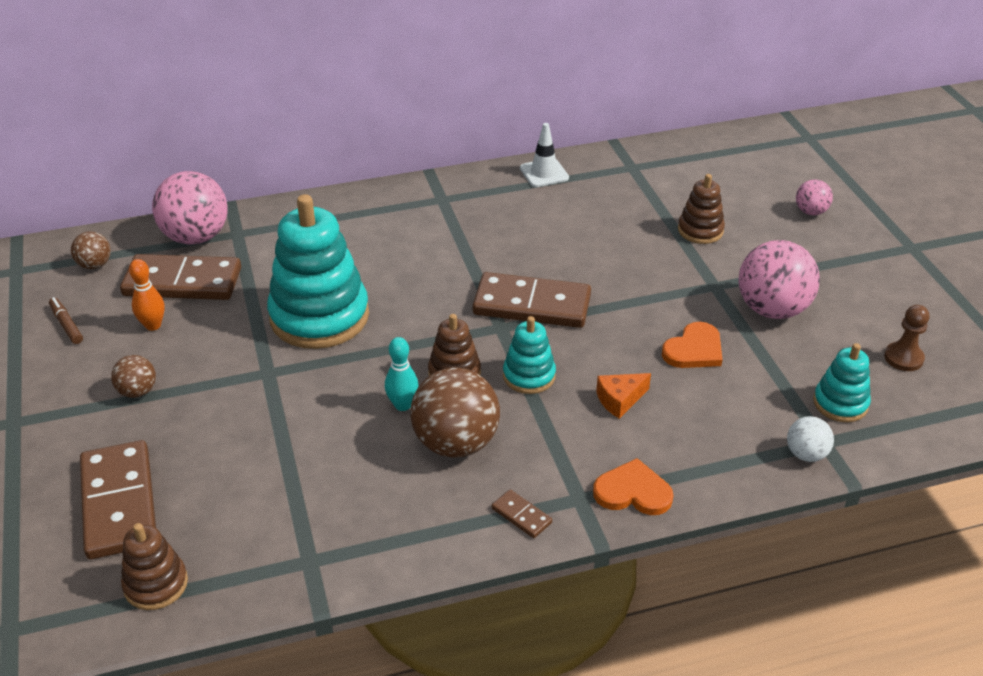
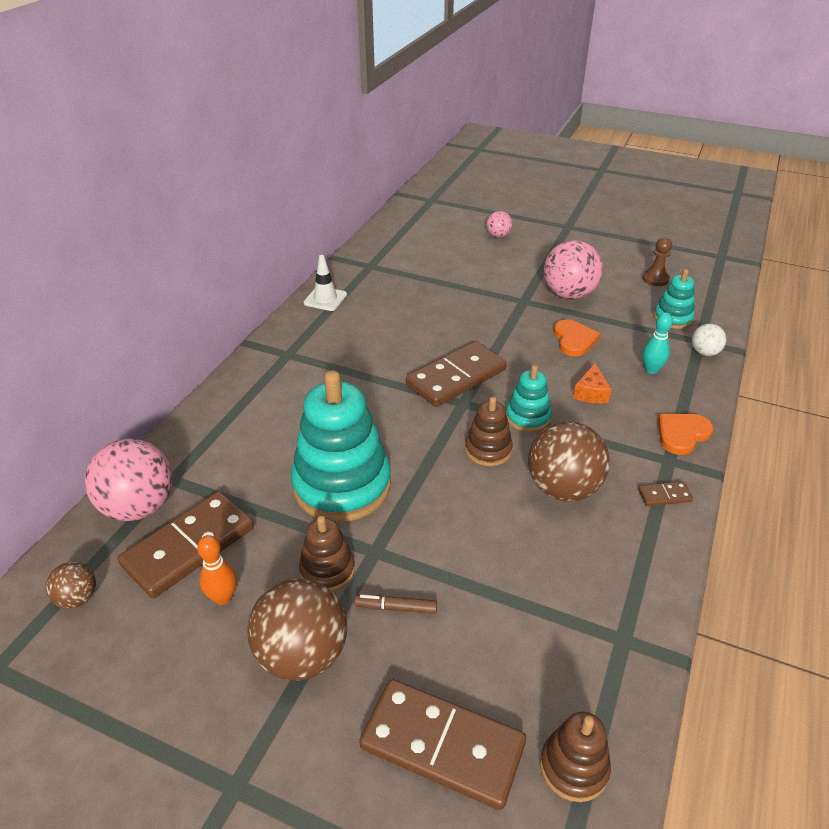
camera: 50 degrees left, 0 degrees up
(66, 325) = (139, 665): brown marker -> brown marker (396, 608)
(137, 391) = (302, 654): brown ball -> brown ball, size x1.97
(402, 405) = (495, 494): turquoise bowling pin -> turquoise bowling pin (651, 370)
(700, 230) = (466, 277): brown stacking toy -> brown stacking toy (327, 570)

